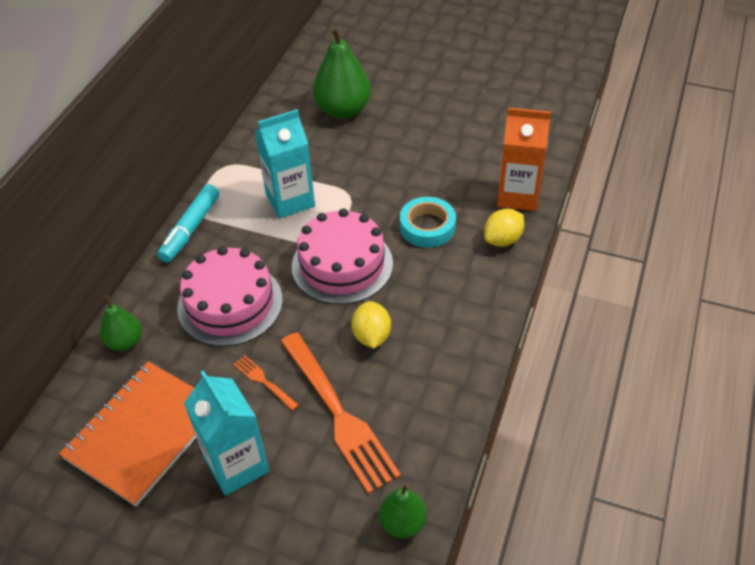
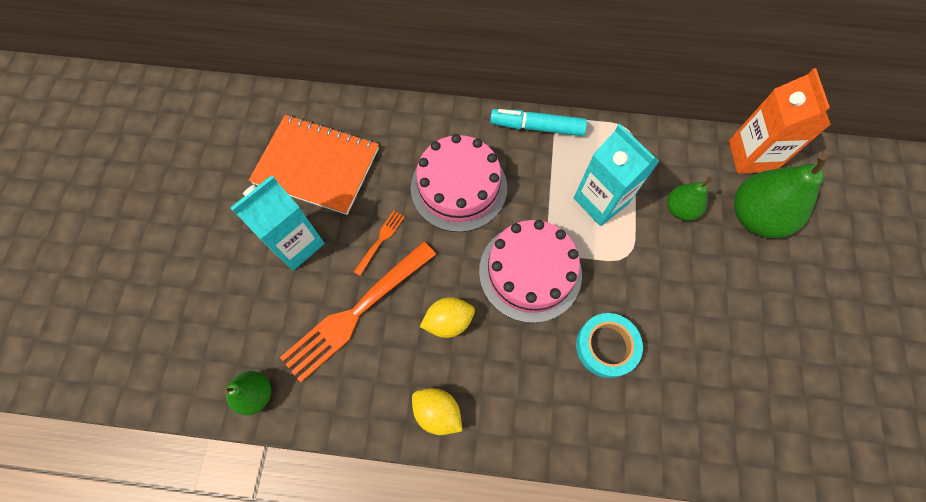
camera: 75 degrees right, 20 degrees up
(125, 342) = (401, 121): green pear -> green pear (680, 209)
(502, 240) = (612, 435): yellow lemon -> yellow lemon (437, 412)
(518, 195) = (689, 444): orange carton -> orange carton (751, 156)

